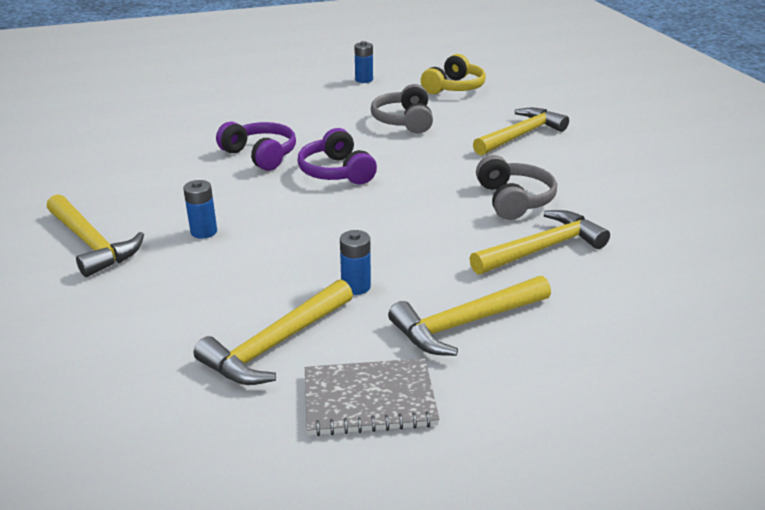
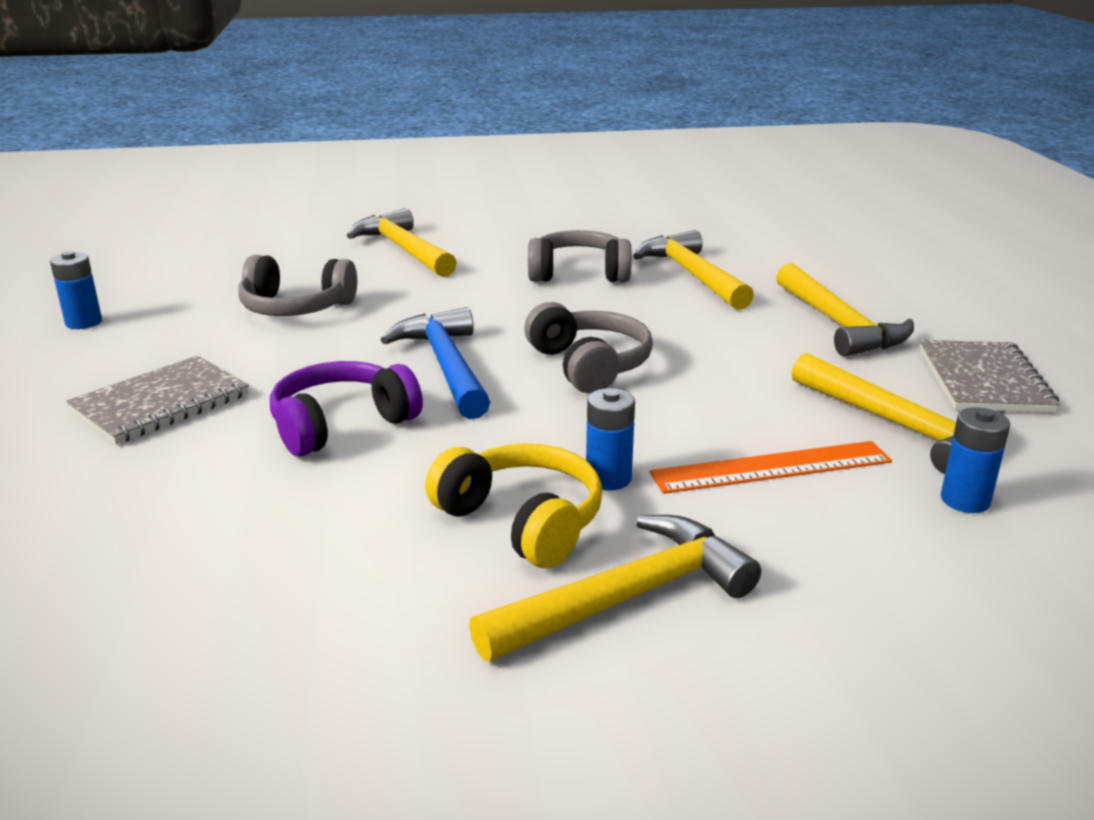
camera: 80 degrees left, 5 degrees down
(215, 286) = (771, 467): none -> orange ruler
(278, 113) = (160, 403): none -> grey notebook
(336, 172) = (446, 366): purple headphones -> blue hammer
(349, 216) = (589, 365): none -> grey headphones
(356, 286) = (770, 373): blue battery -> blue battery (965, 500)
(454, 88) = (200, 266): yellow headphones -> yellow headphones (521, 521)

